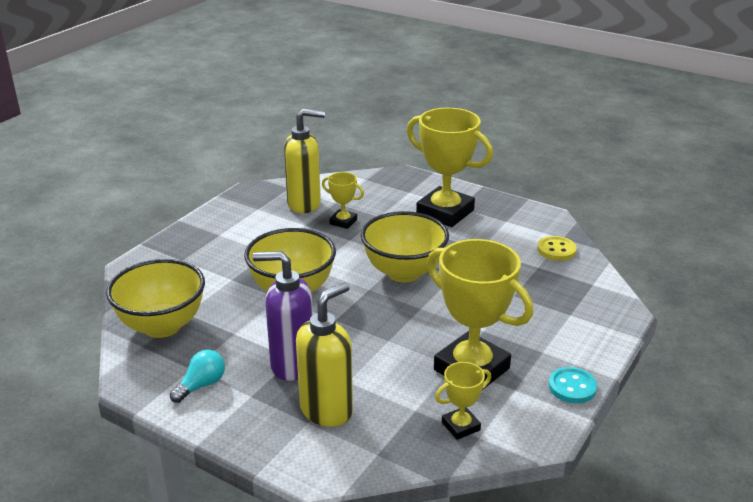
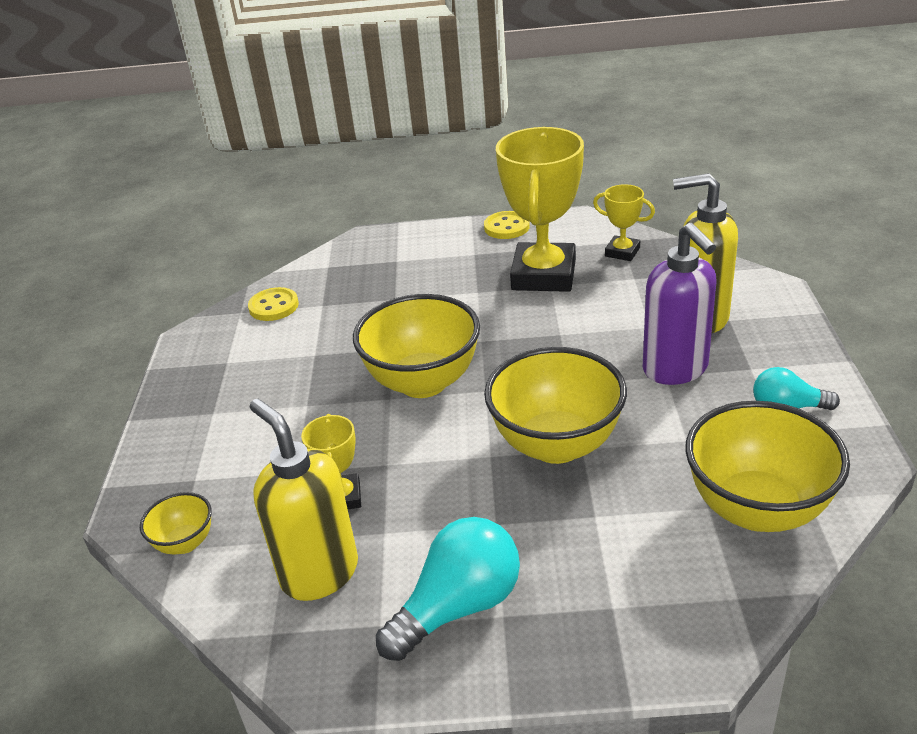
camera: 120 degrees left, 5 degrees up
(239, 227) = (458, 607): none -> turquoise light bulb
(367, 182) = (185, 543): none -> yellow bowl
(445, 212) = (239, 417): yellow trophy -> none
(572, 387) = (506, 227): turquoise button -> yellow button

